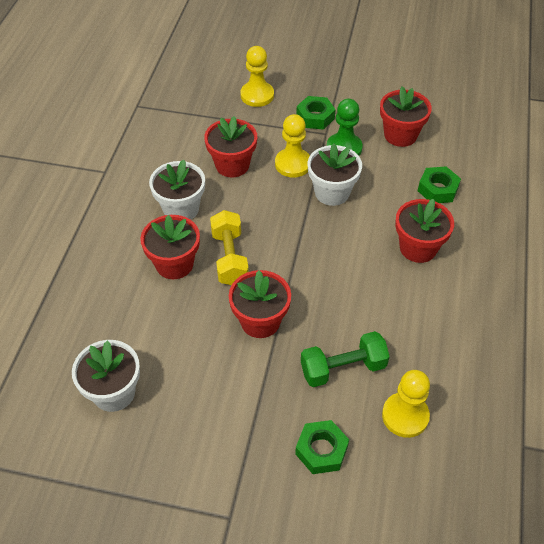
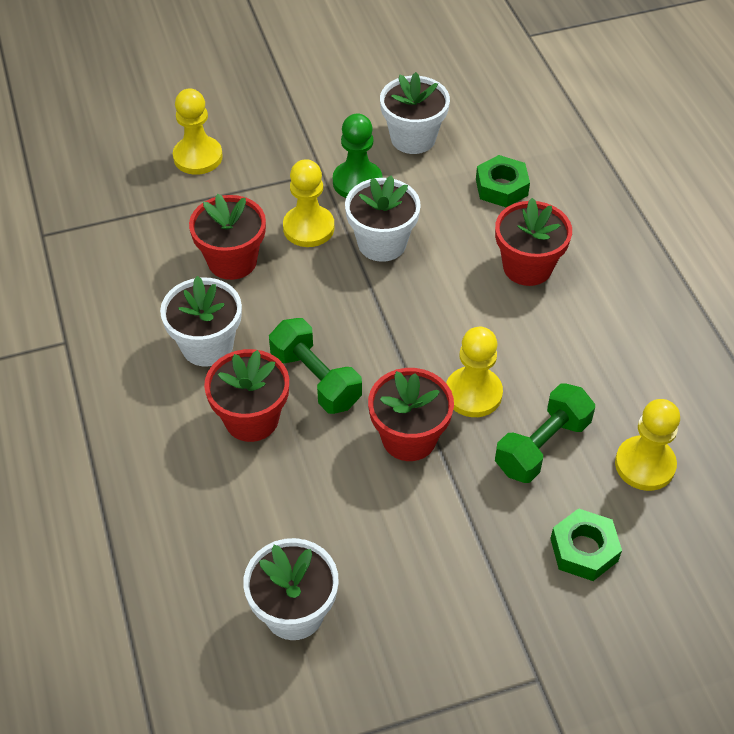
camera: 30 degrees left, 0 degrees up
(229, 258) = (315, 379): yellow dumbbell -> green dumbbell
(315, 117) = (293, 156): green nut -> none
(322, 313) = (473, 393): none -> yellow pawn
(400, 135) = (413, 138): red flower pot -> white flower pot

